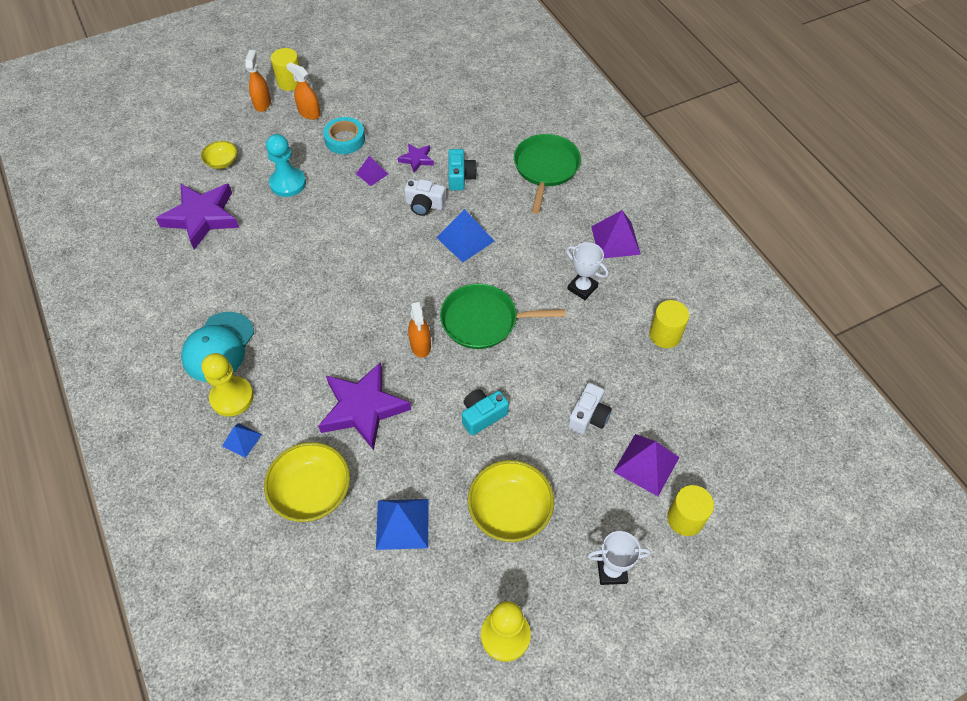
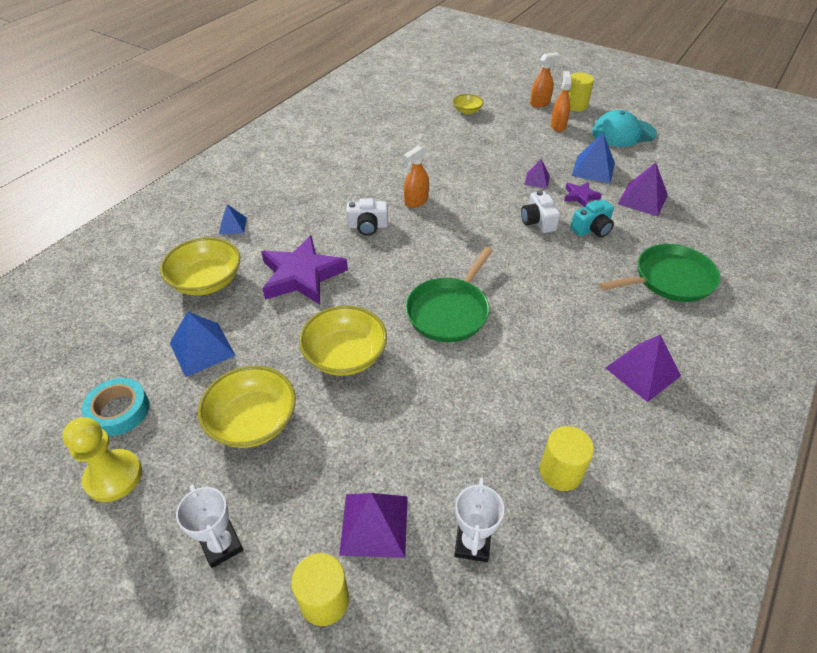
camera: 60 degrees right, 10 degrees down
(202, 217) = (410, 124): purple star -> none
(218, 347) = (305, 180): turquoise cap -> turquoise cap (623, 133)
(232, 397) = (266, 205): yellow pawn -> none
(288, 183) = (480, 145): turquoise pawn -> none
(345, 139) = (554, 152): turquoise tape -> turquoise tape (119, 411)
(420, 345) = (389, 282): orange spray bottle -> orange spray bottle (416, 201)
(451, 124) = (642, 199): none -> purple pyramid
(465, 239) = (527, 261): blue pyramid -> blue pyramid (593, 169)
(482, 415) = (345, 355): turquoise camera -> yellow bowl
(483, 321) = (449, 311): green pan -> green pan turned 120 degrees counterclockwise
(582, 288) = (554, 369): white trophy -> white trophy (472, 543)
(588, 416) = (400, 442): white camera -> white camera (368, 226)

